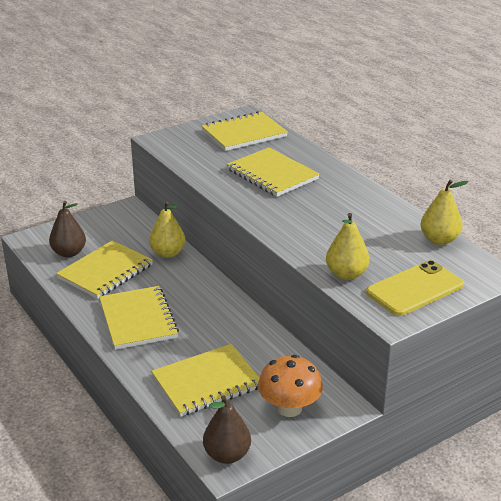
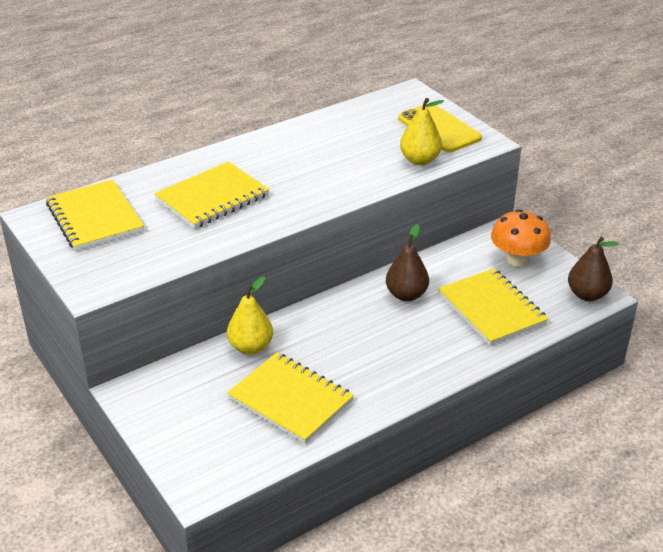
camera: 90 degrees left, 5 degrees up
(69, 253) = (241, 441): brown pear -> brown pear (406, 295)
(138, 319) = (391, 363): yellow notebook -> none
(439, 240) = (356, 111): yellow pear -> none

